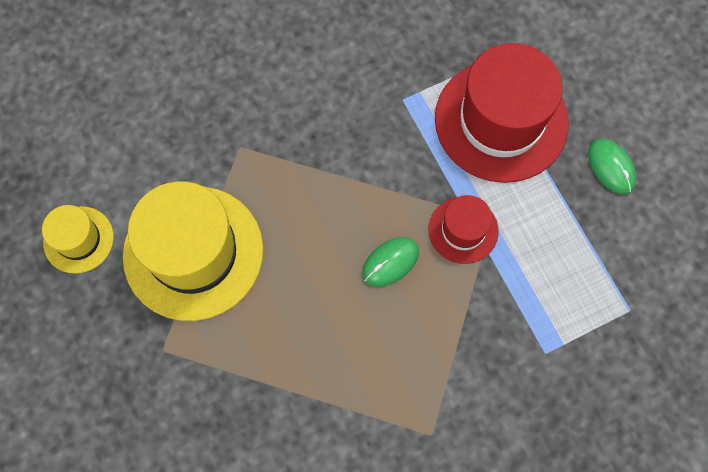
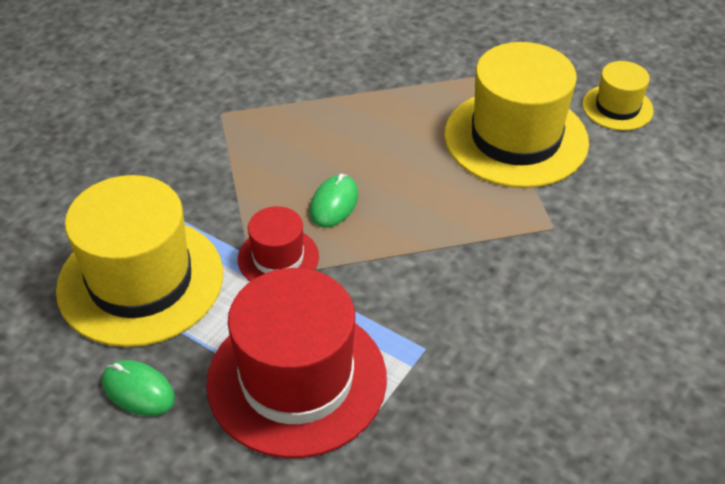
camera: 150 degrees right, 25 degrees down
(578, 263) = (140, 281): none -> yellow hat

